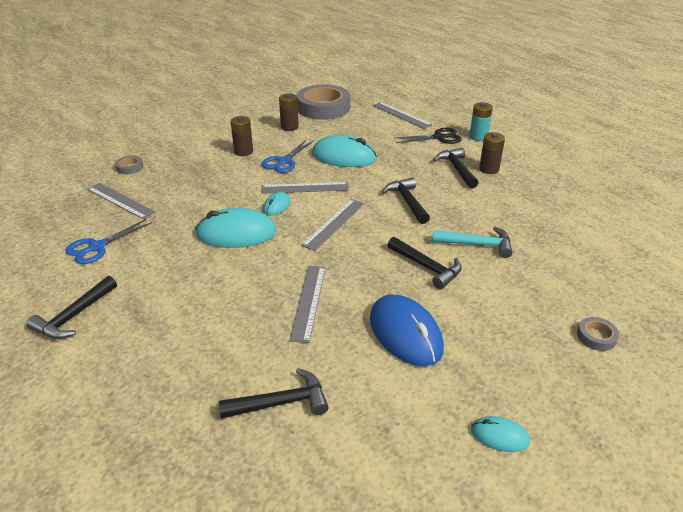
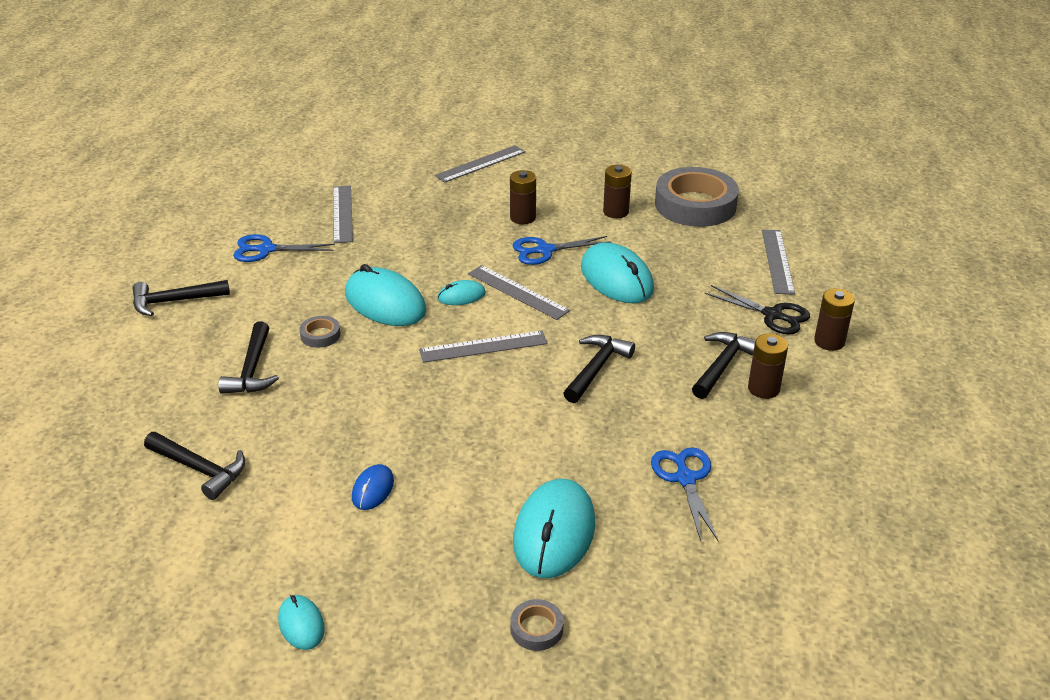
camera: 45 degrees right, 0 degrees up
(130, 167) = (397, 182): grey tape -> grey tape (320, 335)
(308, 302) = (343, 405): grey ruler -> grey ruler (480, 164)
(405, 333) = (373, 489): blue mouse -> blue mouse, size x0.50
(427, 267) = (496, 446): black hammer -> black hammer (252, 369)
(477, 244) = (587, 460): turquoise hammer -> none
(478, 137) = (829, 341): turquoise battery -> brown battery
(523, 287) = (554, 532): none -> turquoise mouse
(528, 225) = (685, 478): none -> blue scissors

